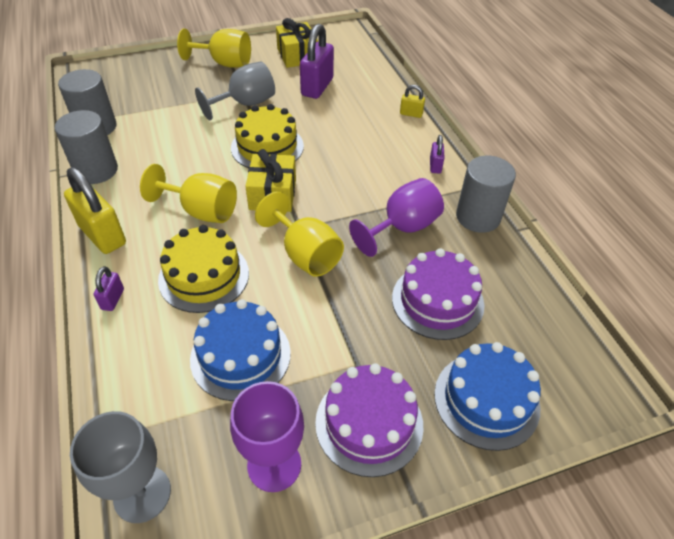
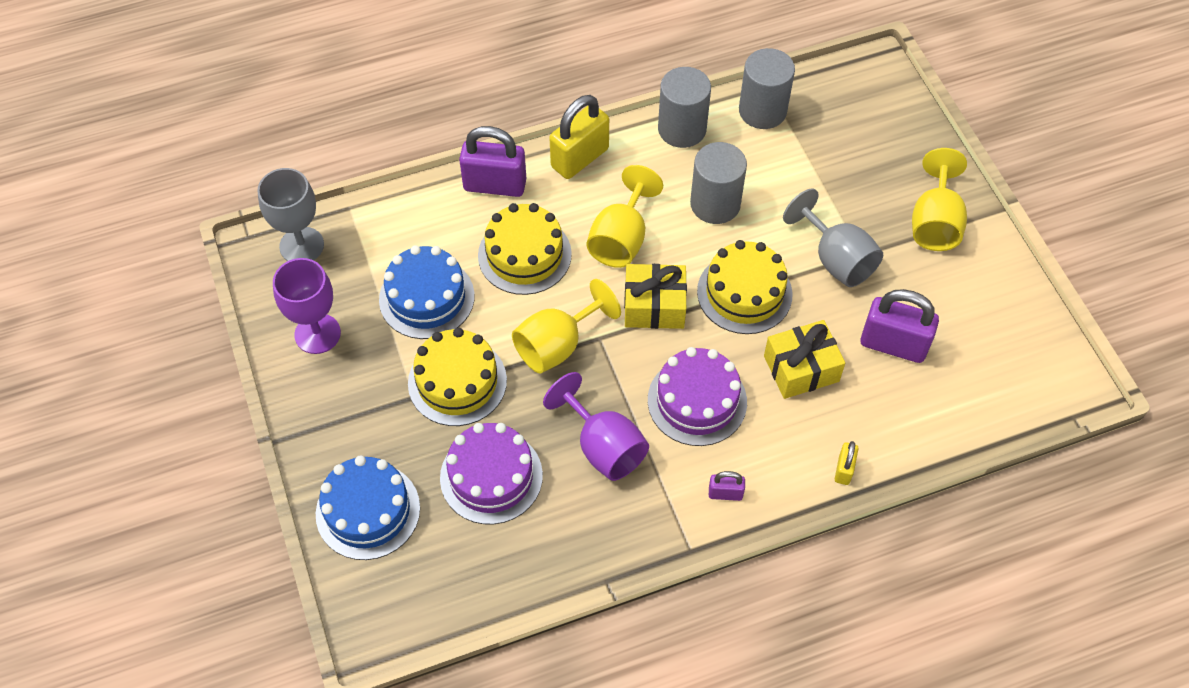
camera: 90 degrees right, 10 degrees up
(112, 299) = (495, 185): purple padlock -> purple padlock, size x2.05
(297, 56) = (976, 314): yellow gift -> yellow gift (801, 368)
(340, 327) = (457, 382): none -> yellow cake
(369, 423) = (350, 406): purple cake -> purple cake (697, 401)
(478, 217) = (627, 536): grey cylinder -> grey cylinder (715, 204)

